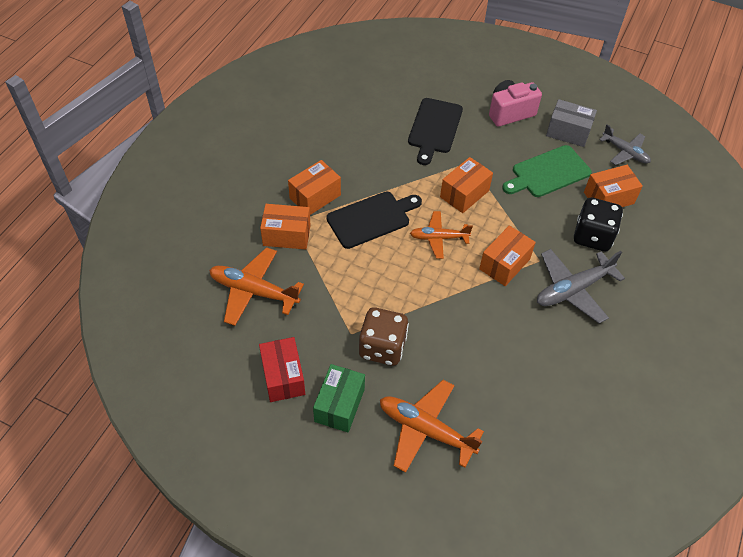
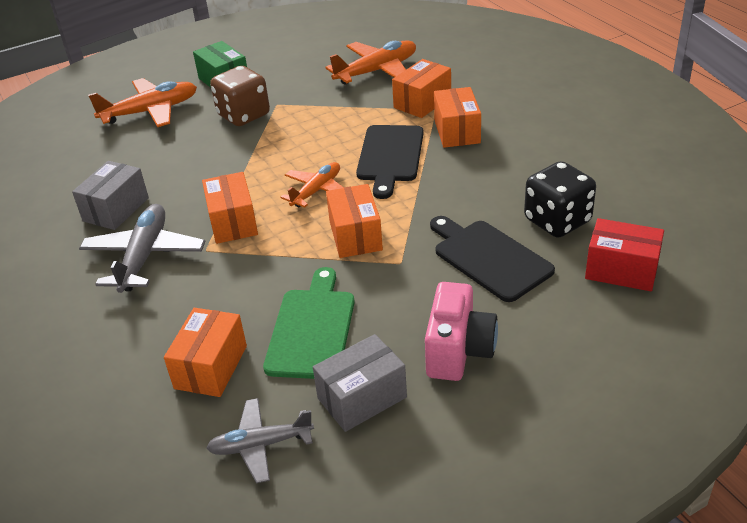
camera: 130 degrees right, 15 degrees down
(283, 377) = (280, 64): red box -> red box (621, 270)
(551, 345) = (116, 209): none -> grey box
(592, 236) = (180, 313): black dice -> black dice (557, 221)

